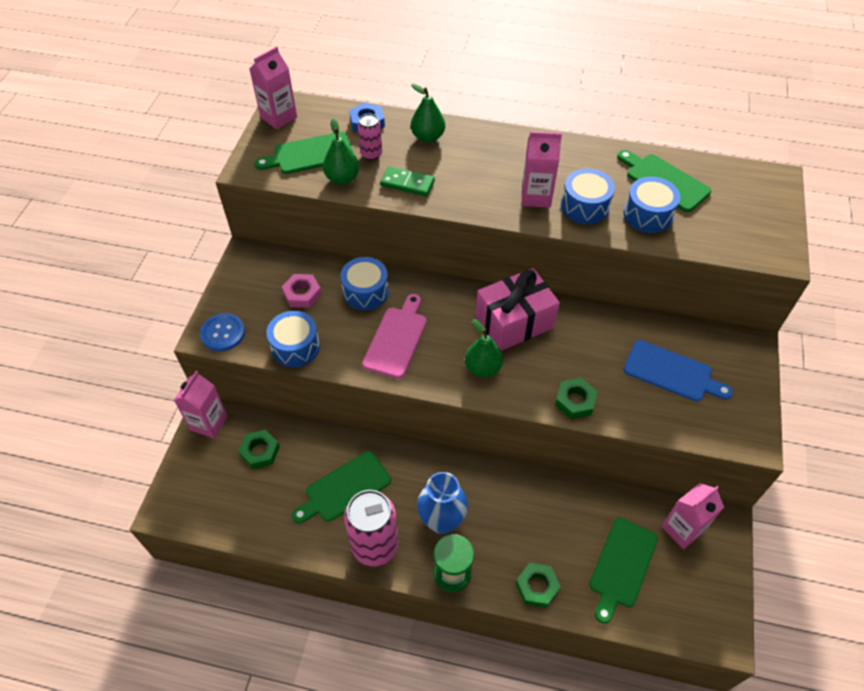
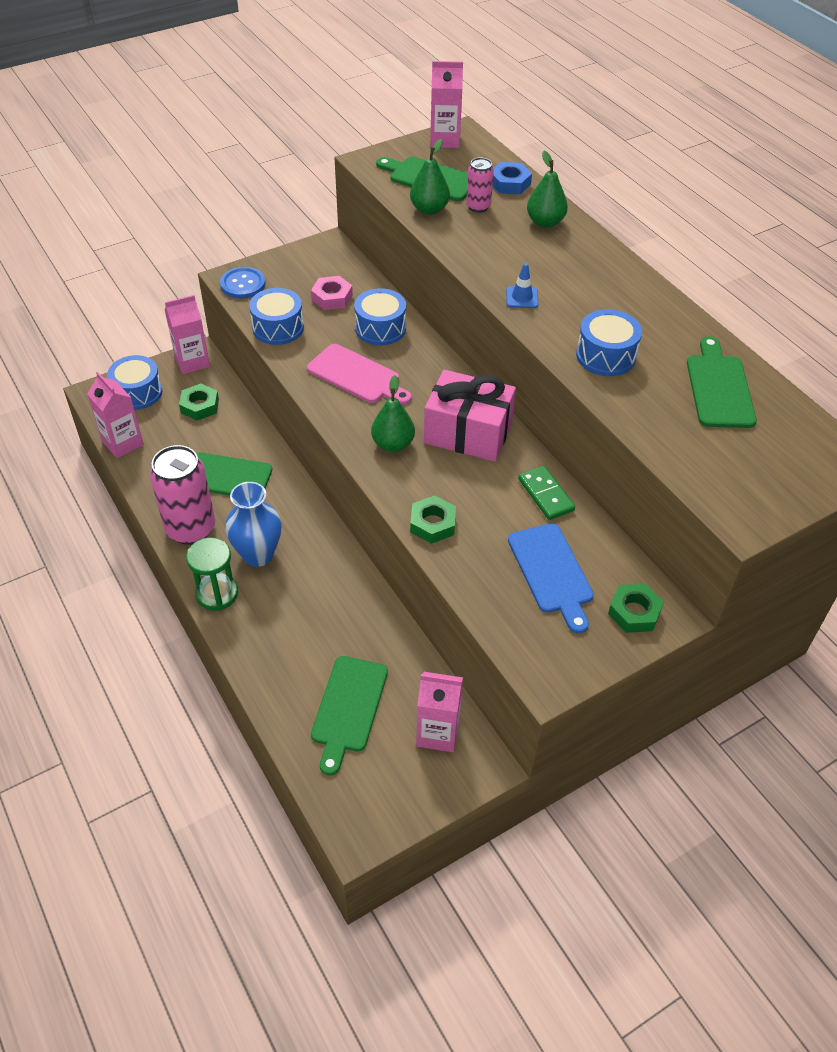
camera: 45 degrees right, 5 degrees down
(397, 339) = (357, 376): pink cutting board -> pink cutting board turned 60 degrees clockwise
(407, 183) = (476, 244): green domino -> green domino (546, 495)
(487, 202) = (522, 297): none -> blue traffic cone
(536, 196) = (572, 321): pink carton -> pink carton (123, 443)
(537, 587) = (263, 659): green nut -> green nut (634, 612)
(621, 566) = (348, 708): green cutting board -> green cutting board turned 60 degrees counterclockwise
(648, 215) = (657, 401): blue drum -> blue drum (138, 393)

